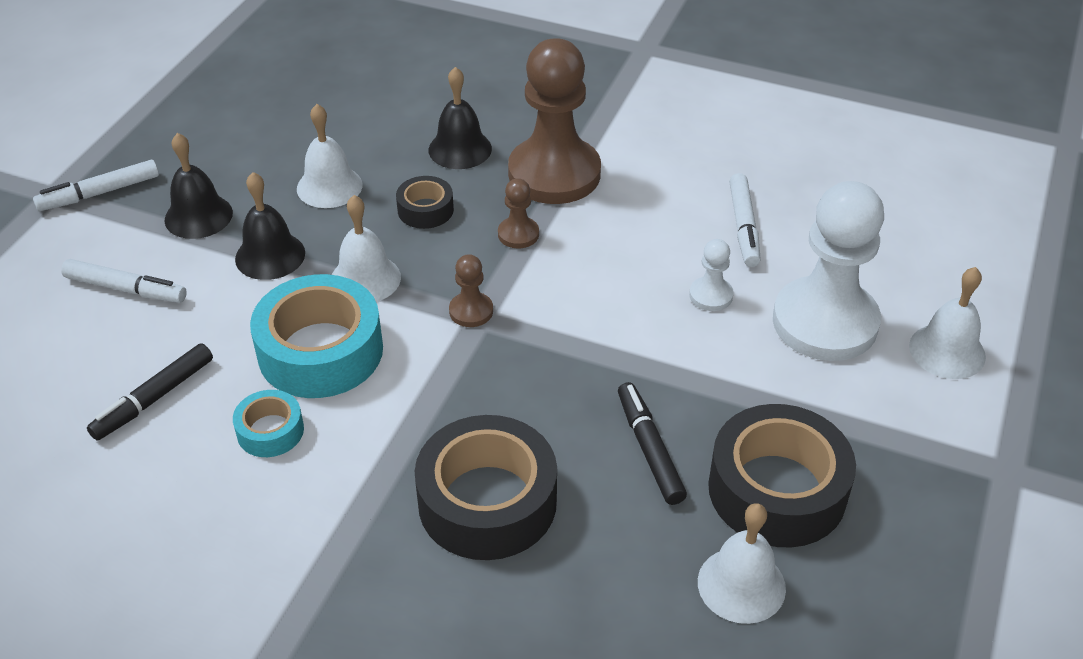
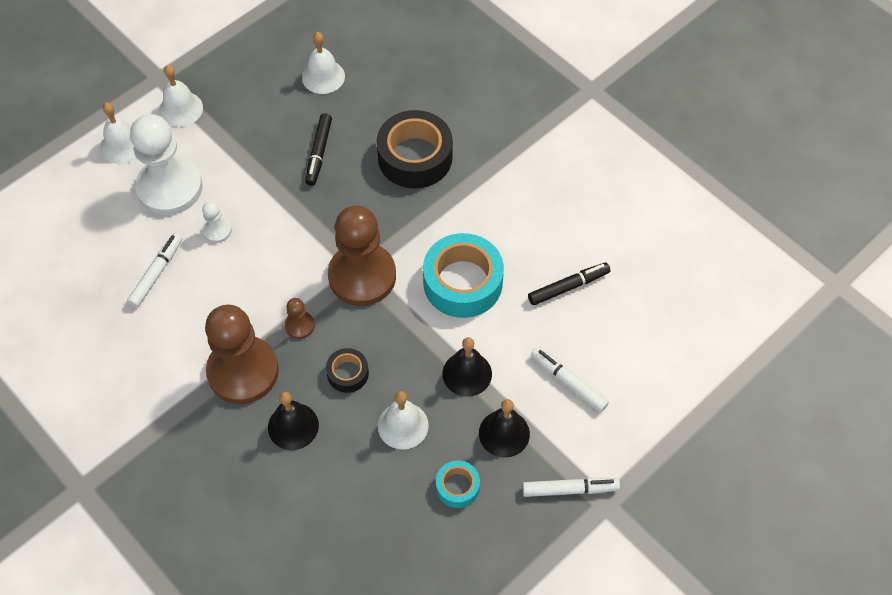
camera: 155 degrees left, 15 degrees up
(270, 431) = (509, 240): turquoise tape -> turquoise tape (457, 487)
(365, 279) = (414, 328): white bell -> white bell (181, 109)
(471, 311) = (362, 276): brown pawn -> brown pawn, size x2.35
(777, 490) = (273, 110): black tape -> none

